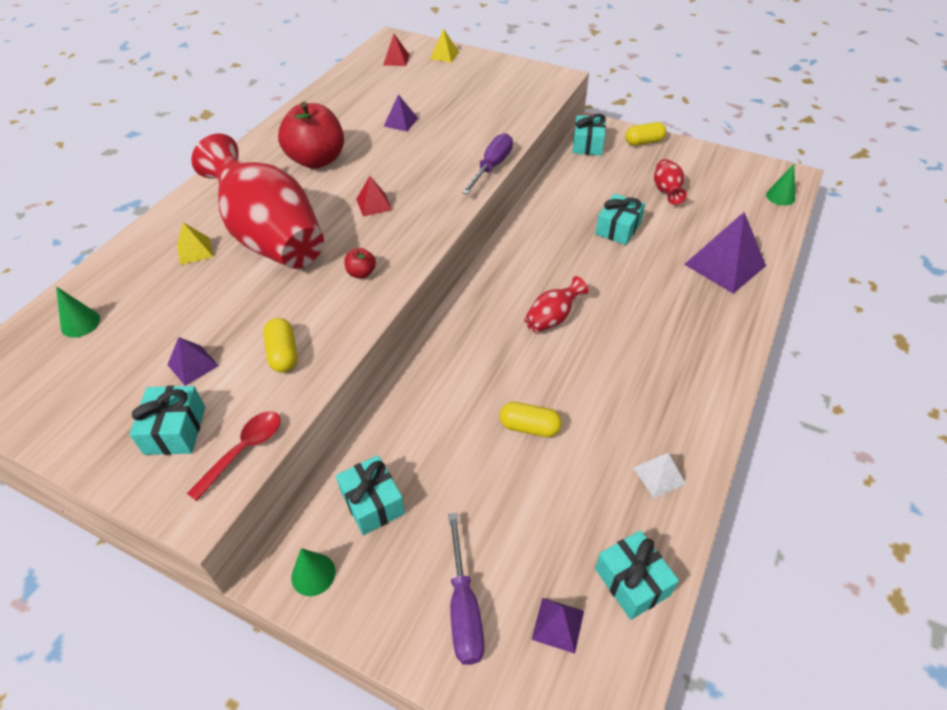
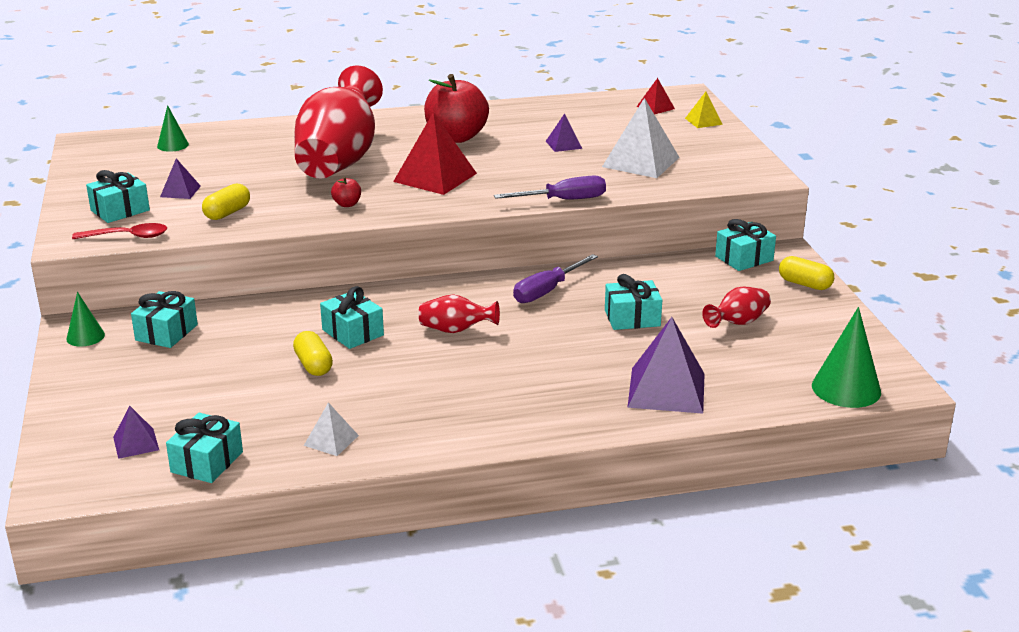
camera: 50 degrees right, 20 degrees down
(194, 251) = (288, 145): yellow pyramid -> none
(374, 204) = (435, 177): red pyramid -> red pyramid, size x1.97
(464, 608) = (113, 401): purple screwdriver -> purple screwdriver (547, 291)
(473, 107) = (640, 162): none -> white pyramid
(499, 376) = (353, 332): none -> turquoise gift
(780, 196) = (846, 388): green cone -> green cone, size x1.72

